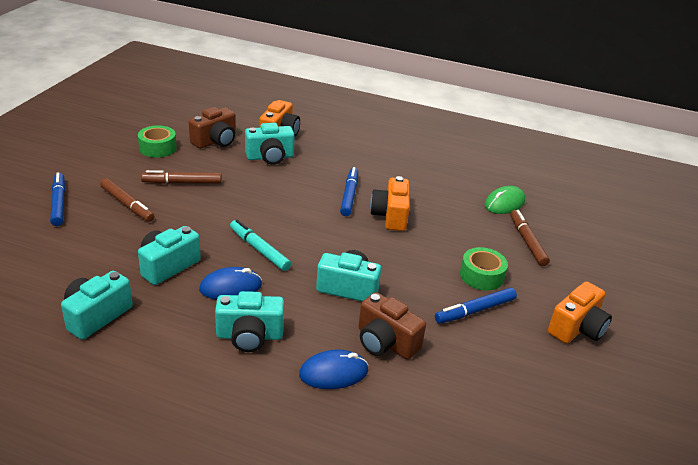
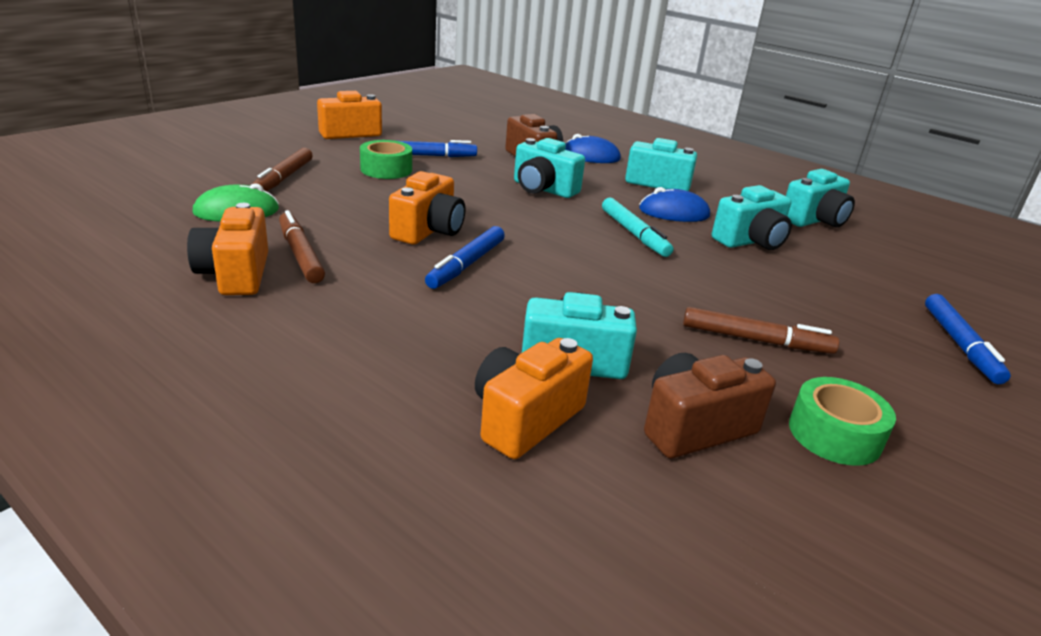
camera: 160 degrees left, 5 degrees down
(127, 205) = (840, 321): brown marker -> brown marker (300, 254)
(445, 165) = (235, 274): none -> orange camera

